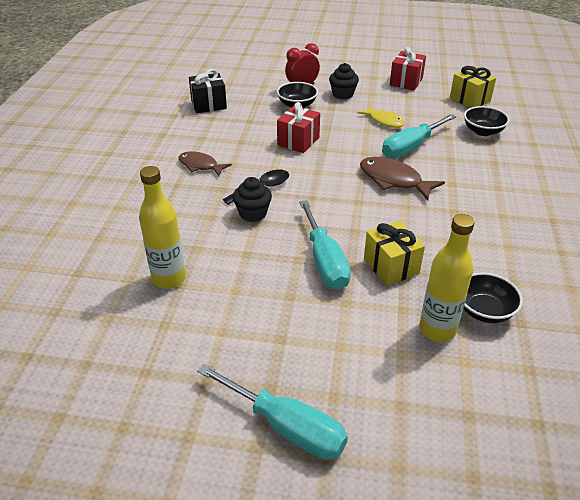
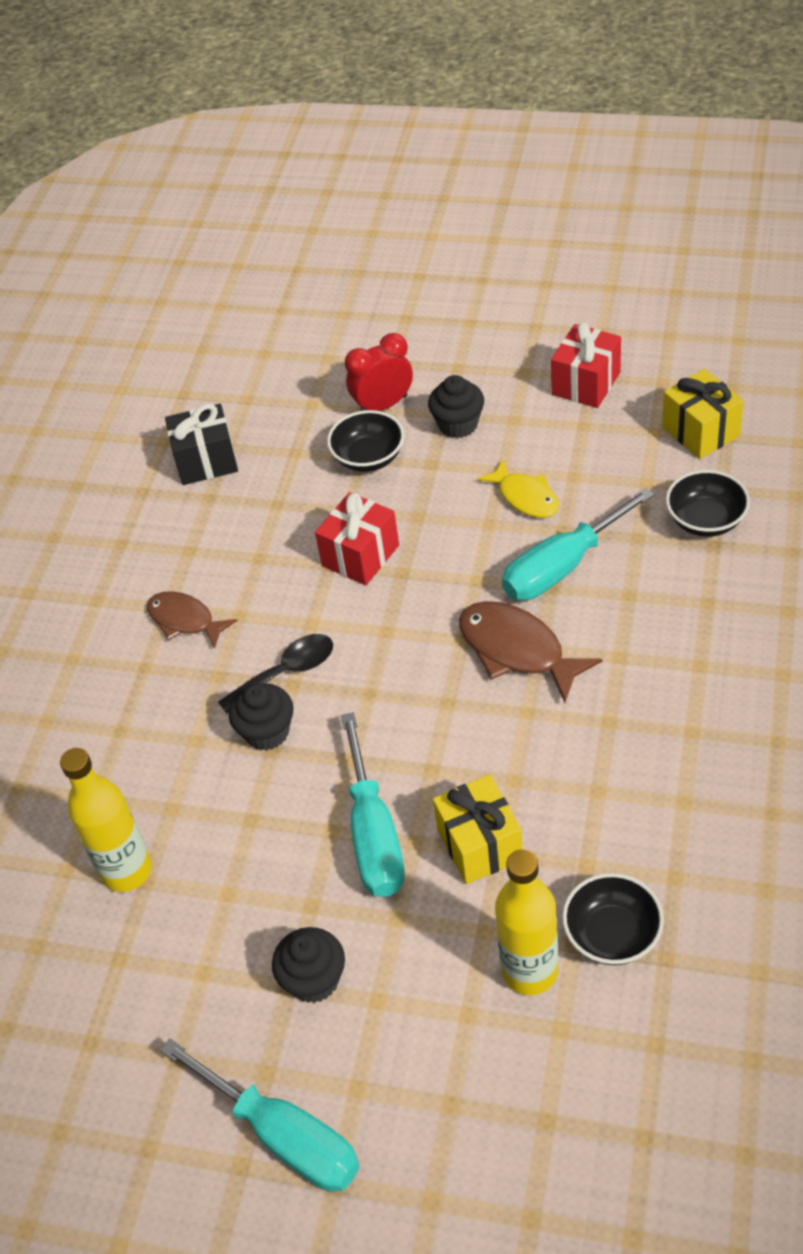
camera: 10 degrees right, 10 degrees up
(296, 335) = (314, 979): none -> black cupcake

